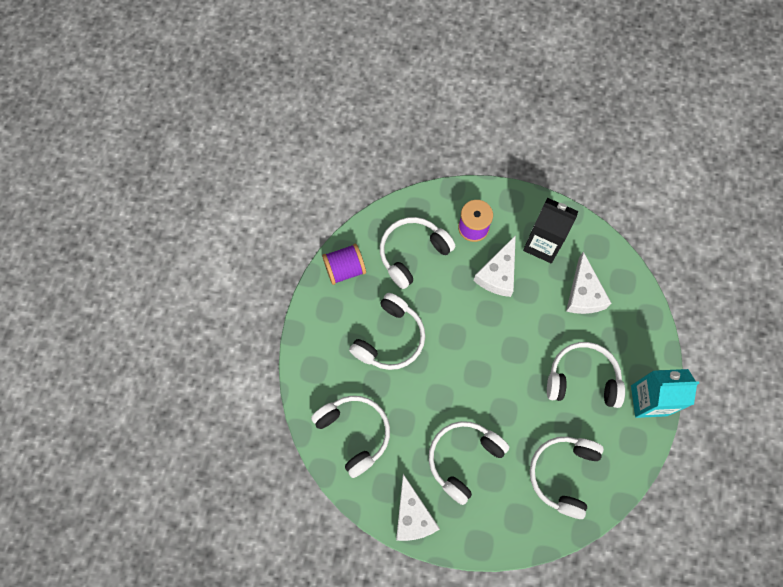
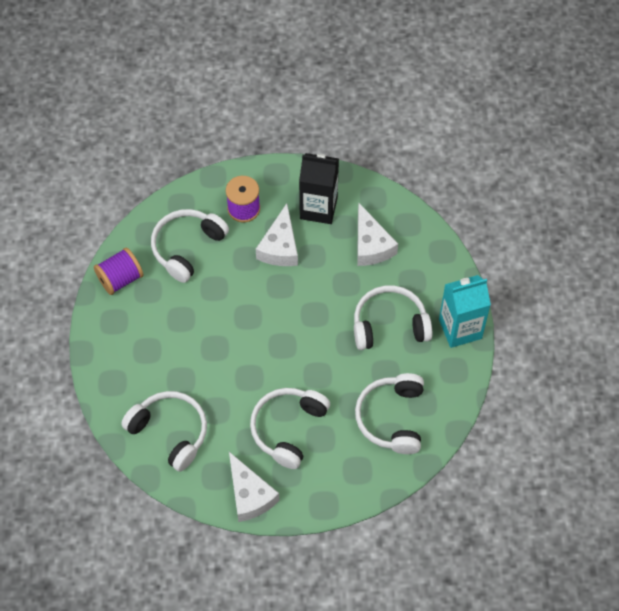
camera: 15 degrees left, 10 degrees down
(390, 338) = (184, 334): white headphones -> none

